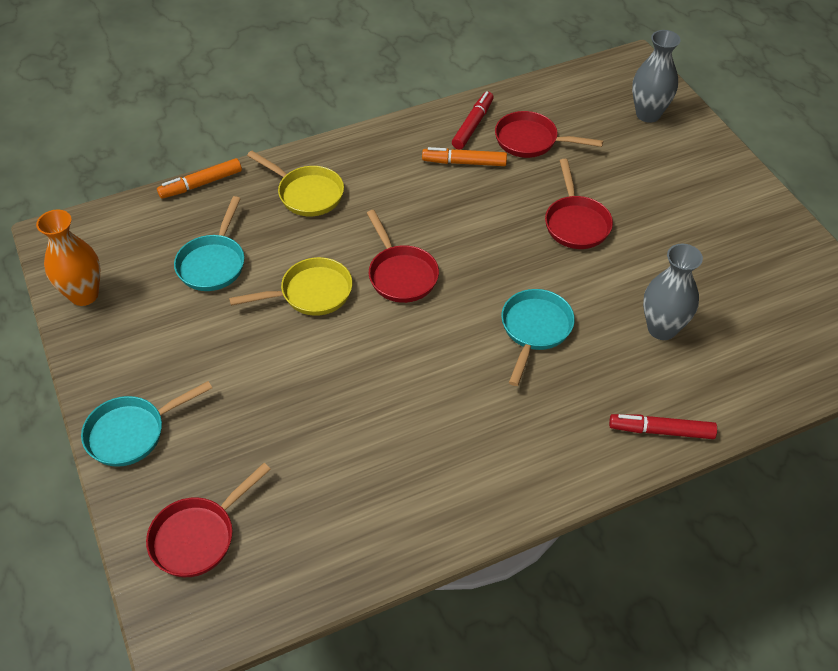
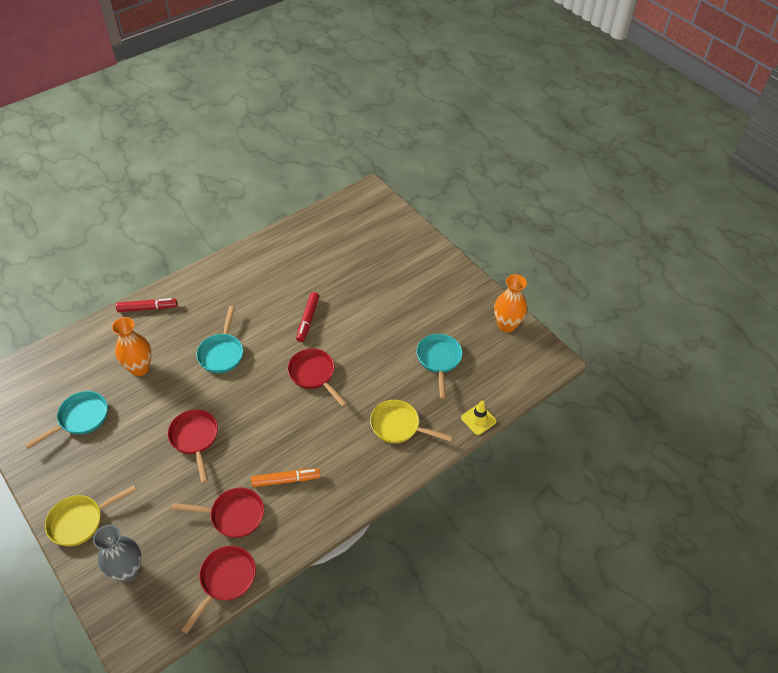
camera: 165 degrees right, 0 degrees up
(132, 433) = (433, 260): turquoise pan -> turquoise pan (80, 419)
(198, 536) = (378, 225): red pan -> red pan (225, 580)
(201, 184) = (478, 419): orange marker -> yellow traffic cone
(311, 293) = (368, 351): yellow pan -> yellow pan (80, 521)
(472, 125) = (285, 523): red marker -> red marker (308, 319)
(662, 328) = (140, 368): grey vase -> orange vase

